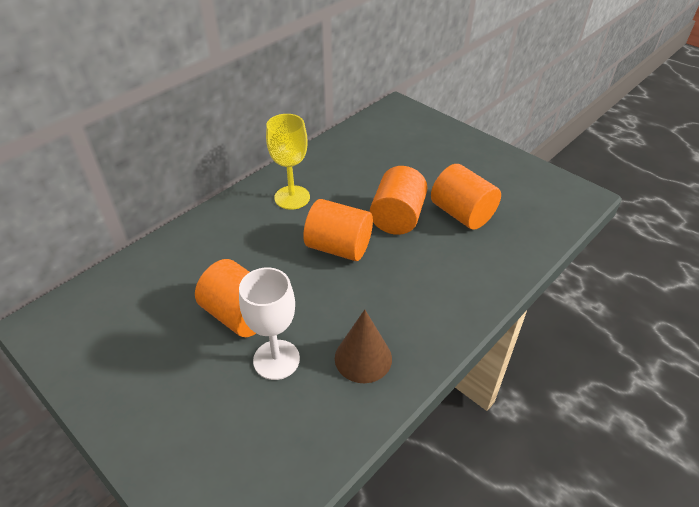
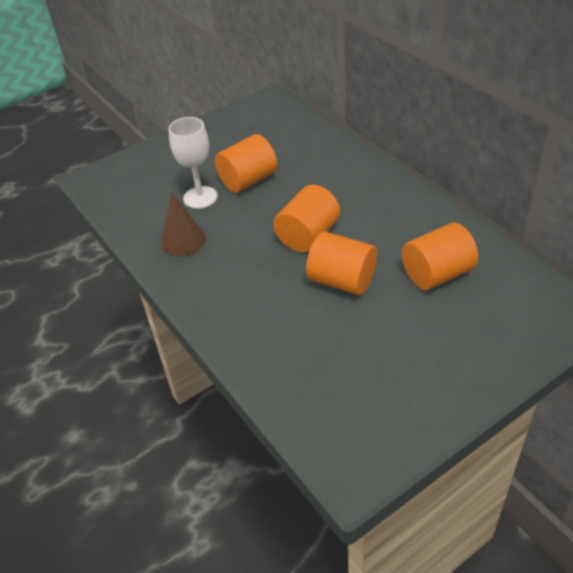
camera: 105 degrees right, 0 degrees up
(292, 197) = (386, 209): yellow goblet -> none
(462, 214) = (338, 335): orange cylinder -> orange cylinder (437, 274)

